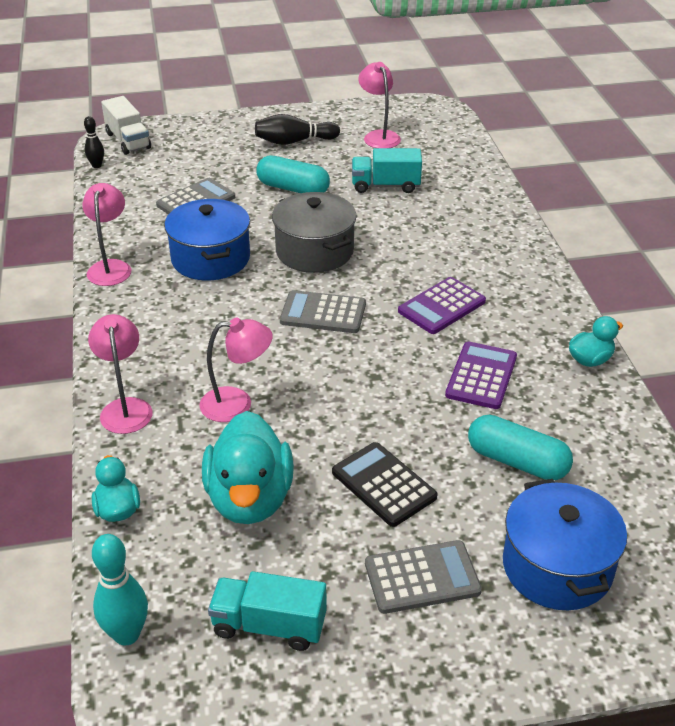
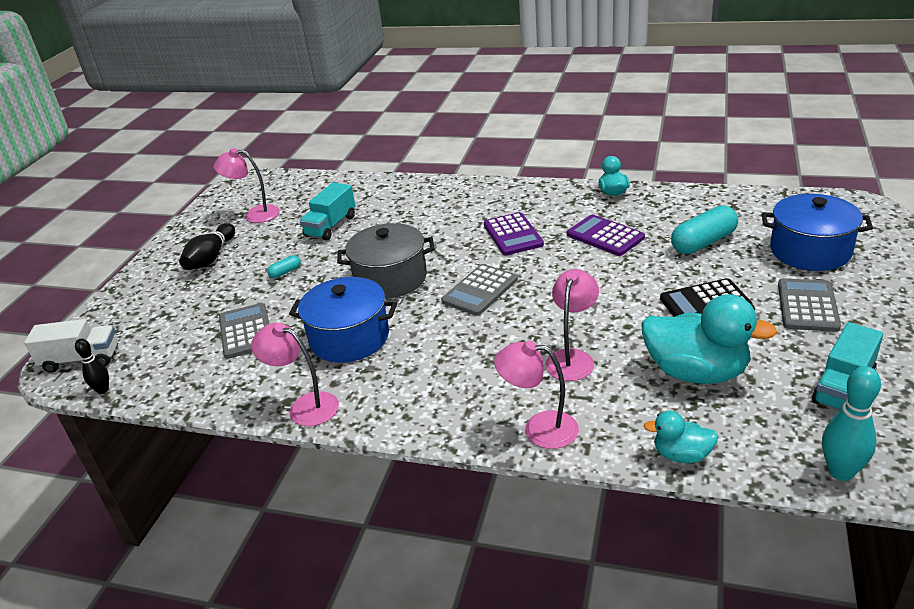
camera: 60 degrees left, 5 degrees down
(293, 188) = (285, 272): turquoise capsule -> turquoise capsule, size x0.47

